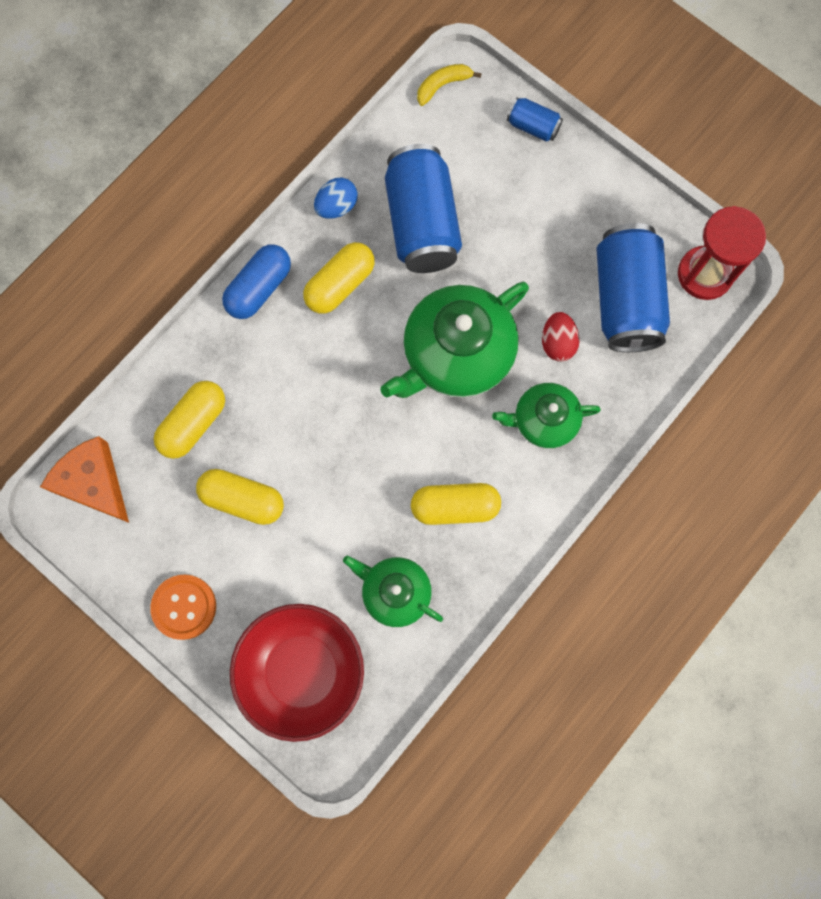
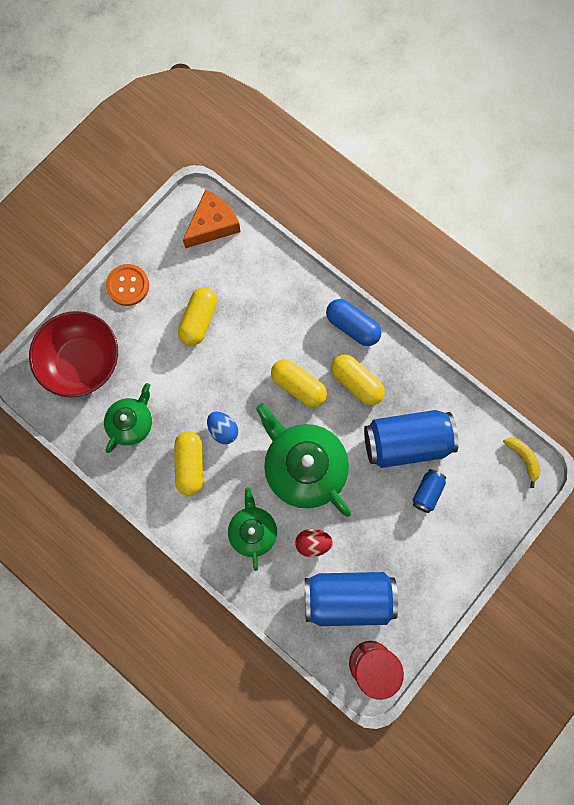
camera: 90 degrees right, 0 degrees up
(193, 423) = (252, 286): yellow capsule -> yellow capsule (298, 386)
(337, 207) = (417, 379): blue egg -> blue egg (223, 430)
(533, 127) = (491, 529): blue can -> blue can (427, 492)

